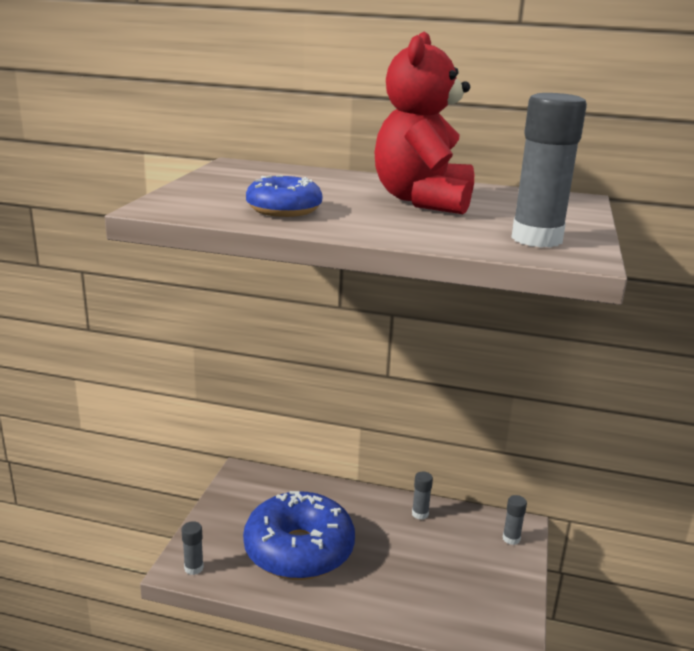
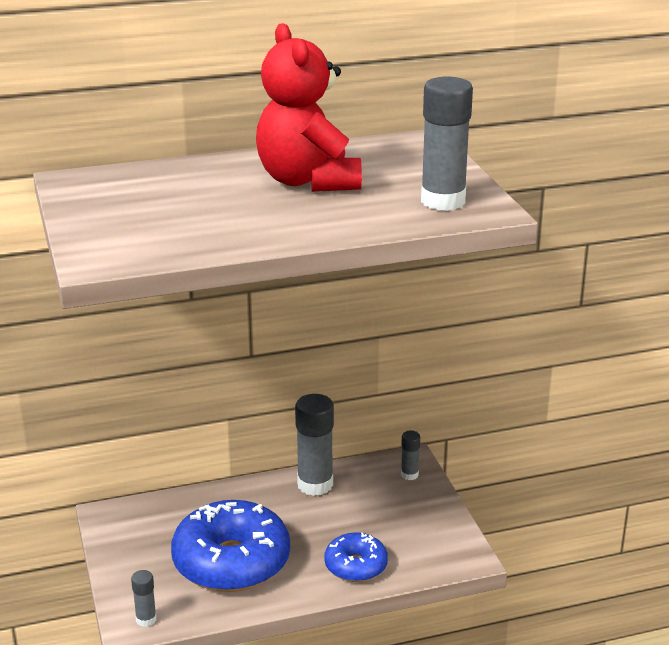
camera: 30 degrees left, 5 degrees up
(284, 209) = (209, 229): blue donut -> blue donut (356, 566)
(420, 514) = (315, 484): grey glue stick -> grey glue stick, size x2.00

